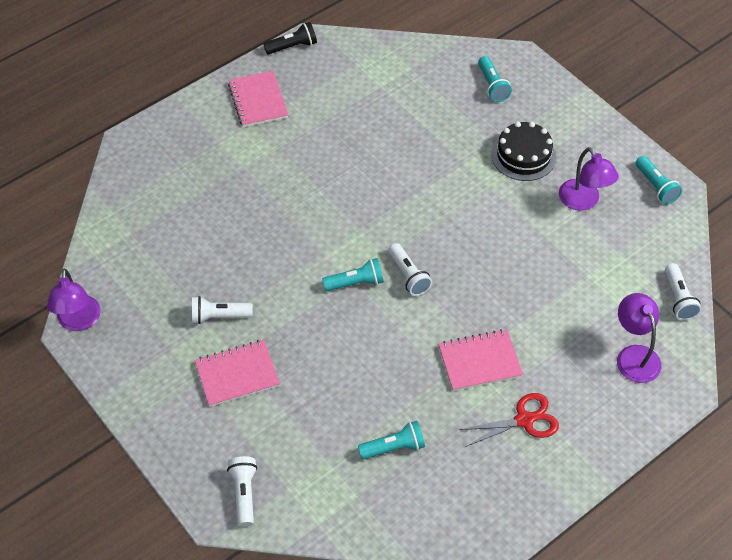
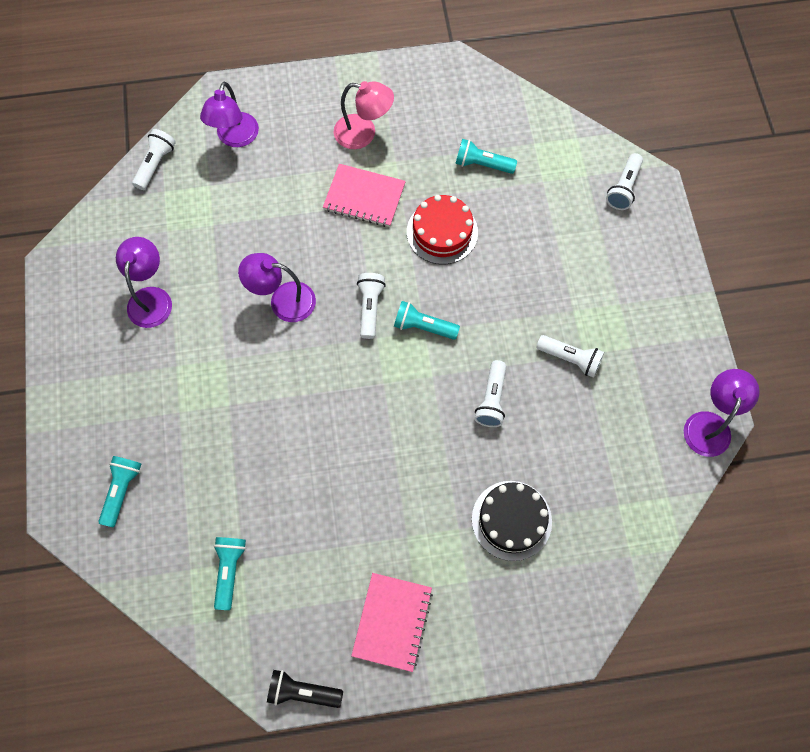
camera: 150 degrees left, 15 degrees up
(237, 374) = (581, 292): pink notebook -> none
(267, 257) = (491, 399): none -> white flashlight
(390, 365) = (442, 232): none -> red cake
(481, 248) = (283, 301): none -> purple lamp
(523, 155) = (163, 381): black cake -> black cake (511, 520)
(524, 420) = (363, 133): red scissors -> pink lamp
(656, 186) = (72, 277): turquoise flashlight -> turquoise flashlight (229, 571)

